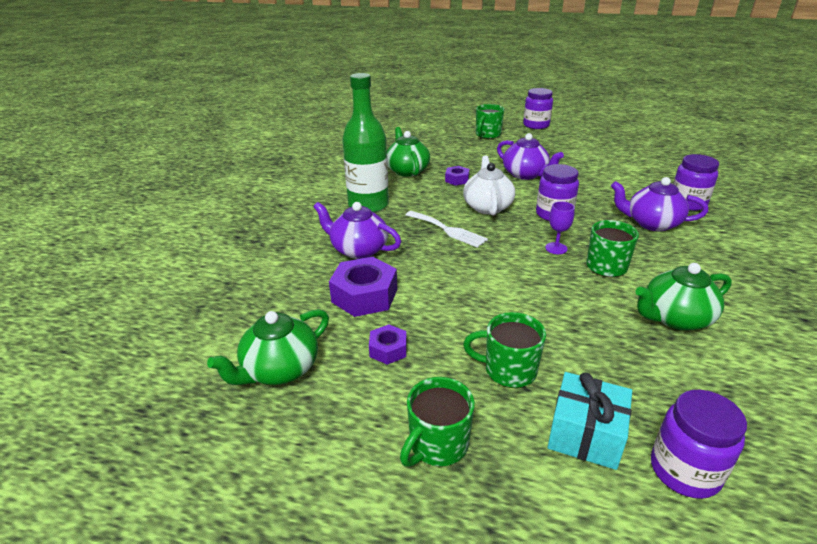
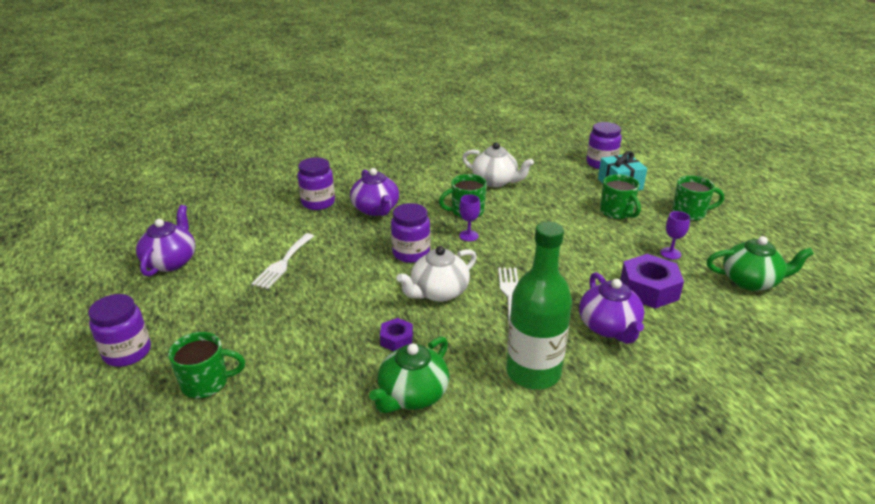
camera: 130 degrees left, 0 degrees up
(388, 349) = (670, 253): purple nut -> purple goblet
(525, 174) = (333, 298): purple teapot -> purple teapot (171, 261)
(589, 170) = (283, 263): none -> white fork
(675, 318) = (495, 181): green teapot -> white teapot

